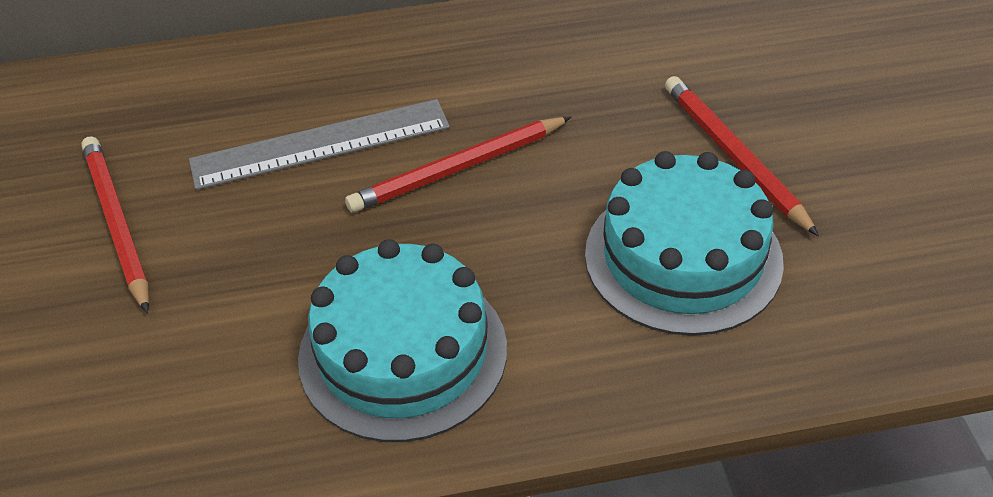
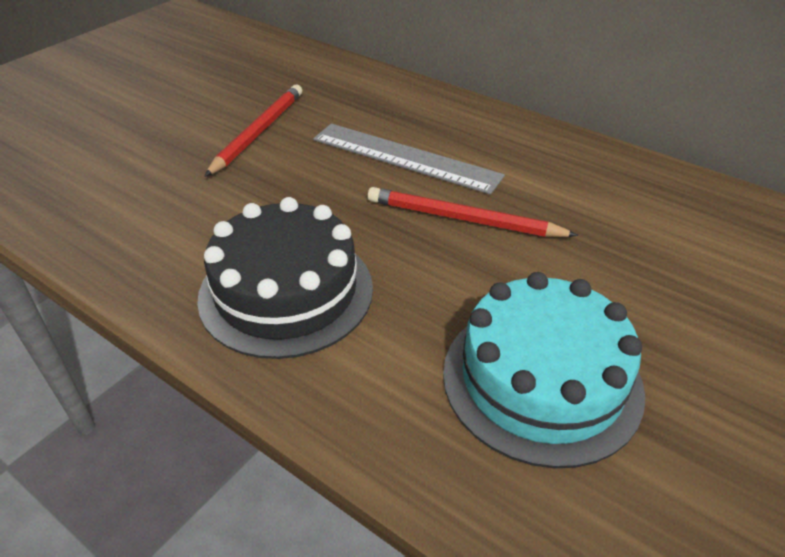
camera: 45 degrees right, 5 degrees down
(403, 352) = (286, 292): turquoise cake -> black cake
(734, 156) = (681, 345): red pencil -> none

